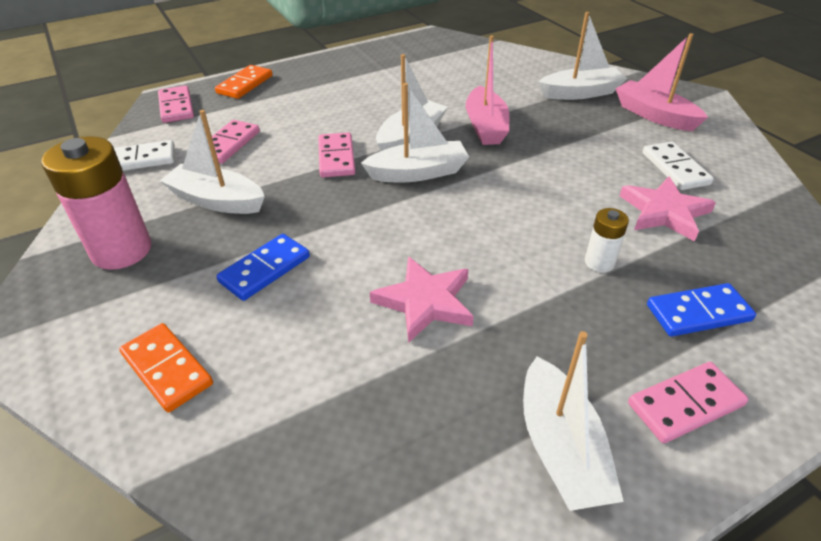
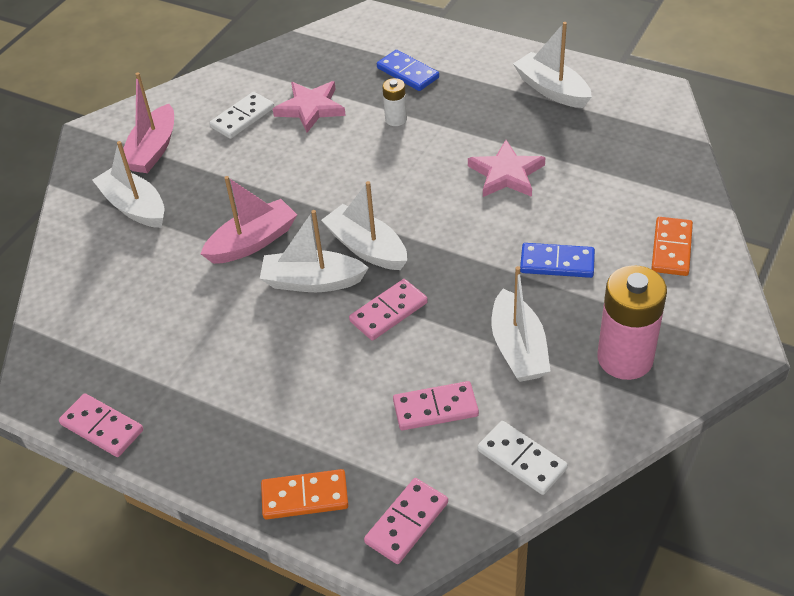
camera: 120 degrees left, 5 degrees up
(560, 448) = (551, 90): white boat -> white boat turned 90 degrees counterclockwise
(685, 404) = (483, 62): pink domino -> pink domino (102, 427)

